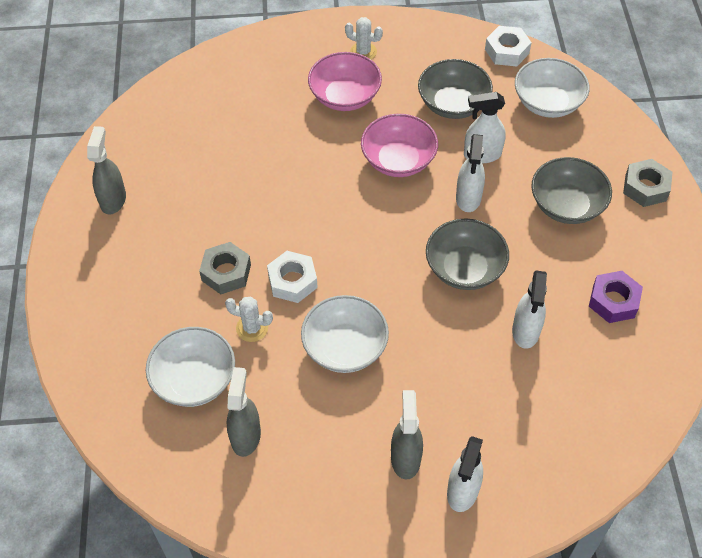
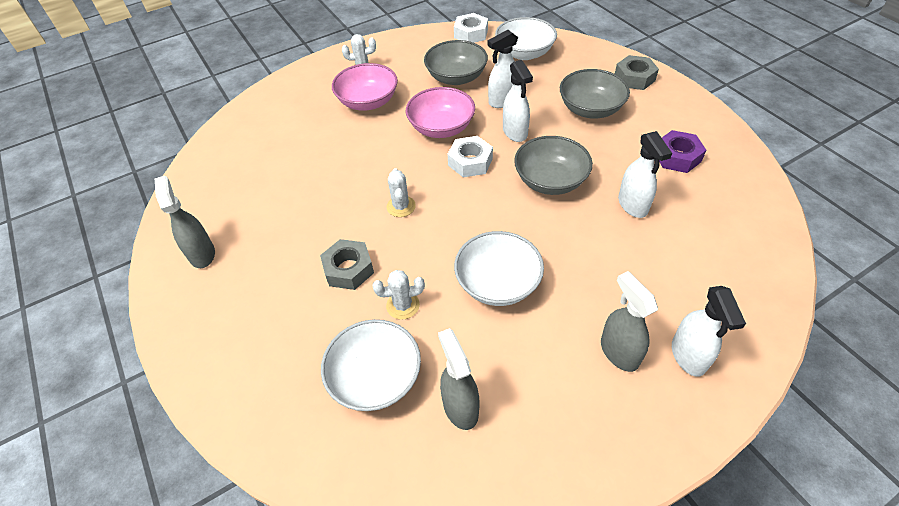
camera: 25 degrees left, 5 degrees down
(292, 281) = (414, 250): white nut -> white nut (470, 162)
(307, 231) = (401, 206): none -> white cactus

